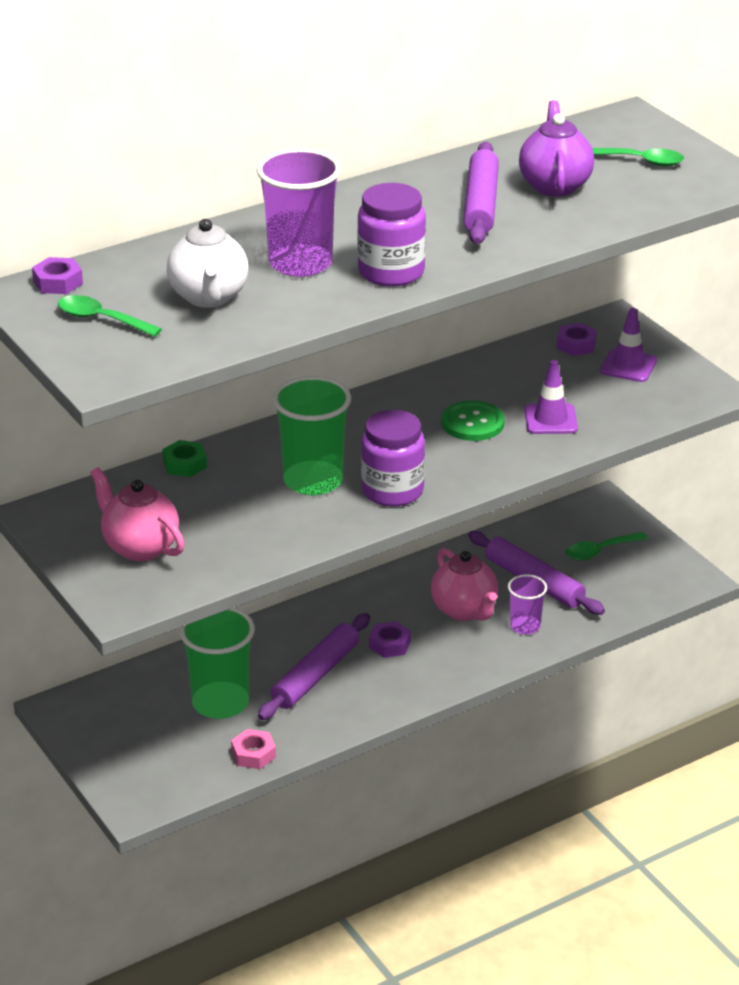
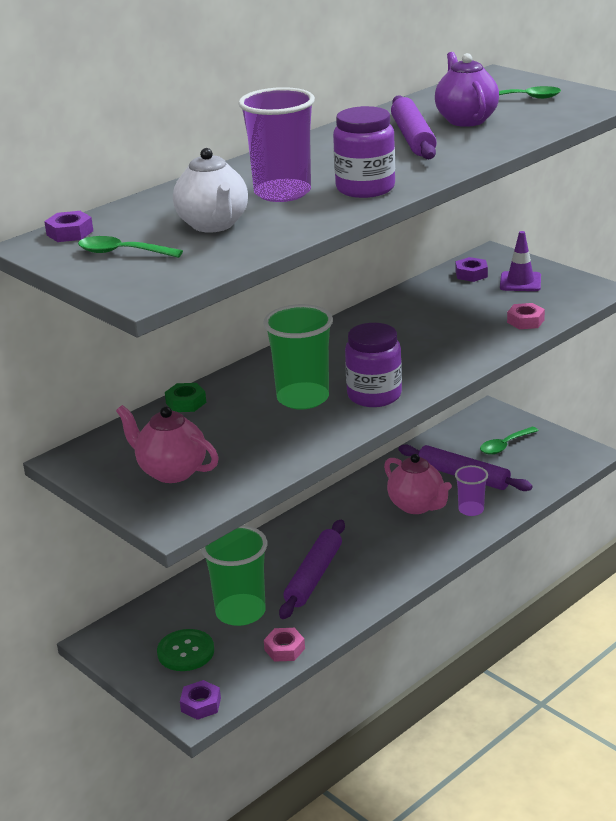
camera: 10 degrees left, 5 degrees down
(390, 644) = (366, 542): purple nut -> purple nut (201, 704)
(472, 423) = (416, 338): green button -> green button (186, 652)
(550, 419) = (479, 326): purple traffic cone -> none
(607, 422) = (525, 321): none -> pink nut

